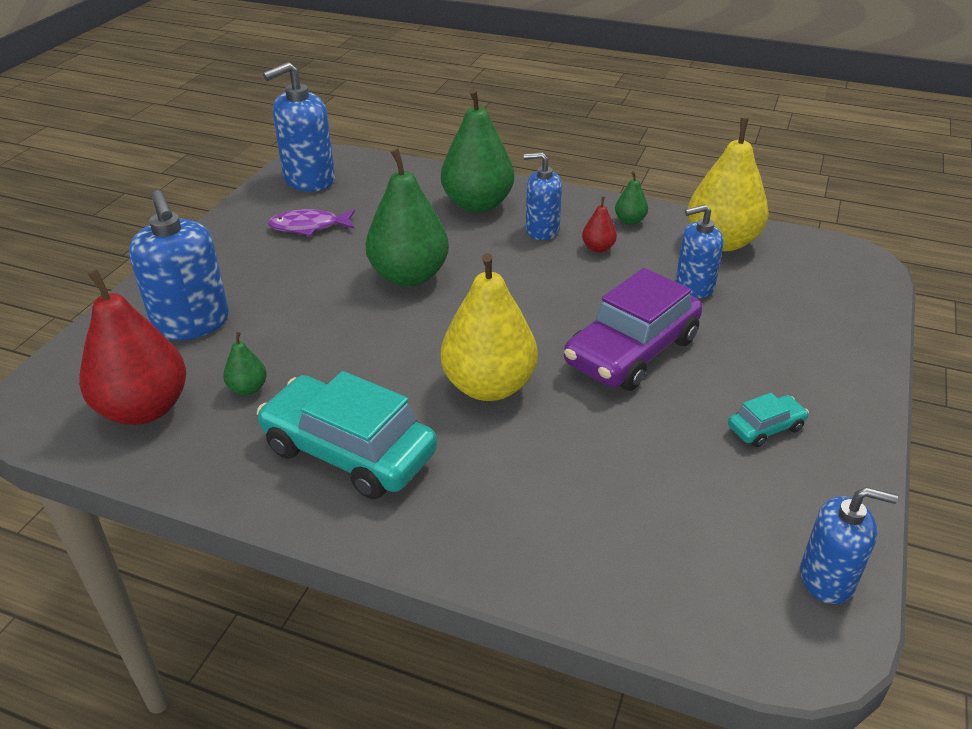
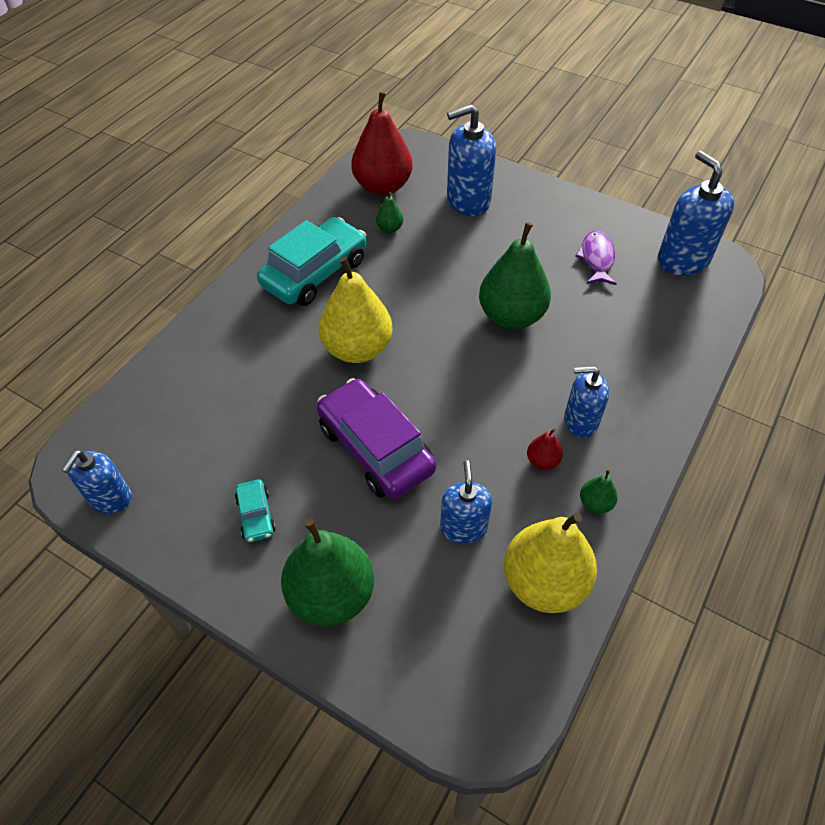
camera: 100 degrees right, 15 degrees up
(477, 204) = (634, 377): green pear -> green pear (331, 594)
(542, 230) = (580, 421): blue soap dispenser -> blue soap dispenser turned 105 degrees counterclockwise

